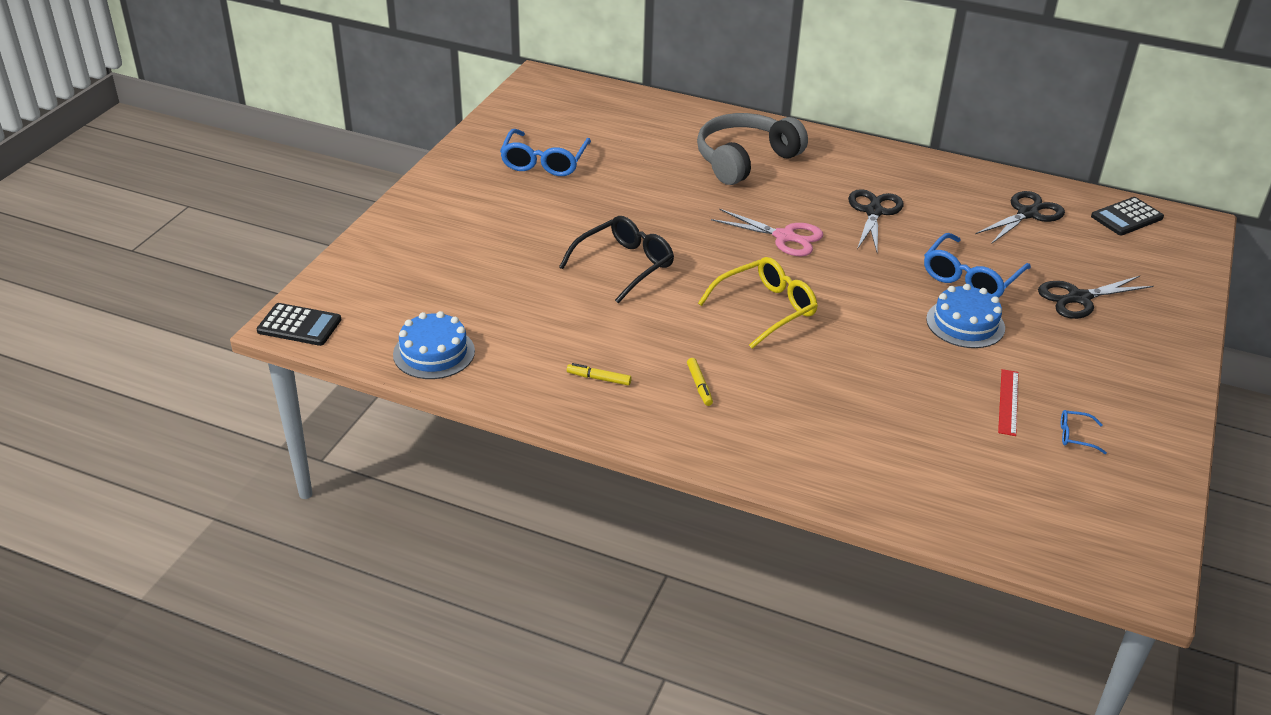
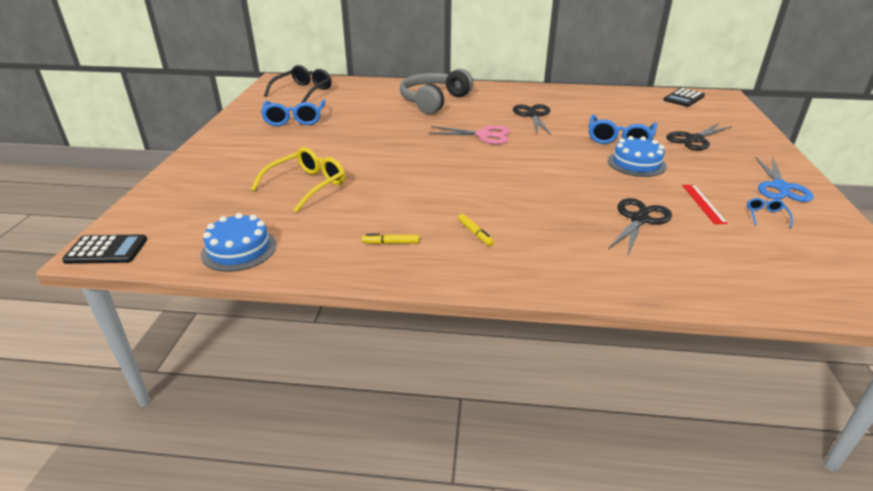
camera: 15 degrees left, 5 degrees down
(624, 265) = (378, 167): black glasses -> black glasses (303, 91)
(765, 309) = (496, 177): yellow glasses -> yellow glasses (307, 186)
(1027, 214) = (626, 104): black scissors -> black scissors (639, 219)
(1075, 436) = (766, 216): blue glasses -> blue glasses turned 105 degrees clockwise
(1134, 398) = (780, 187): none -> blue scissors

